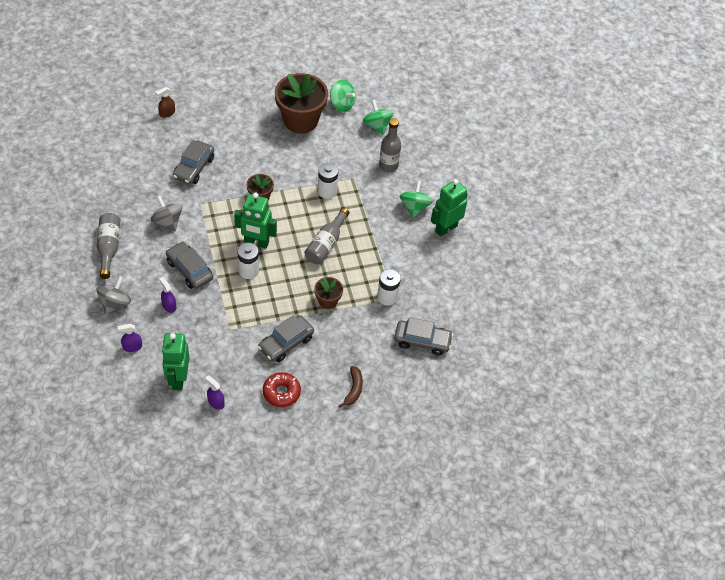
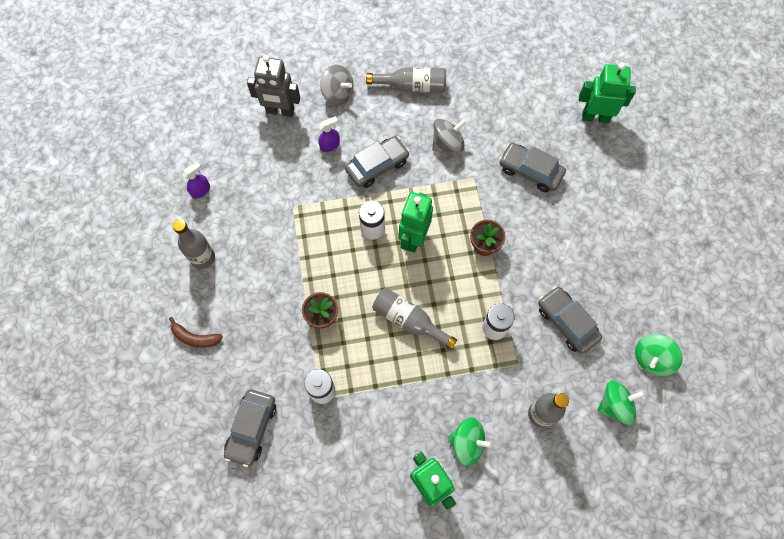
camera: 100 degrees right, 15 degrees up
(132, 347) = (280, 111): purple spray bottle -> grey robot
(167, 113) = (617, 142): brown spray bottle -> none
(178, 379) = (235, 154): green robot -> green robot (595, 117)
(281, 392) = (203, 257): red donut -> grey bottle
(286, 343) = (267, 265): grey car -> grey car (567, 322)
(300, 120) = (618, 301): brown flower pot -> none

